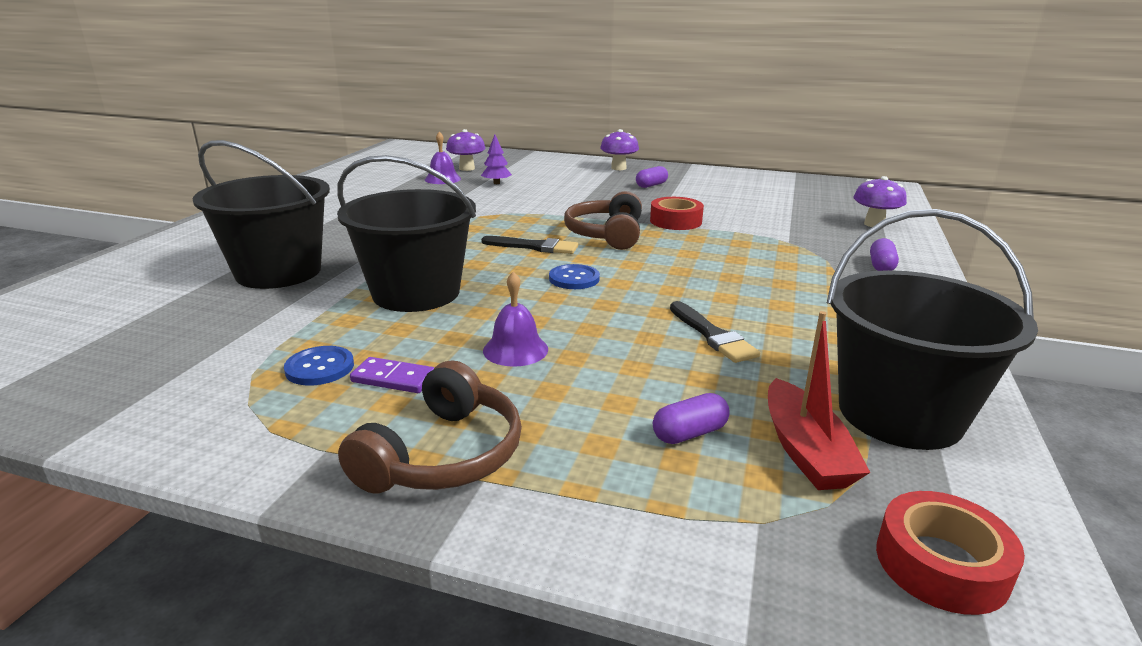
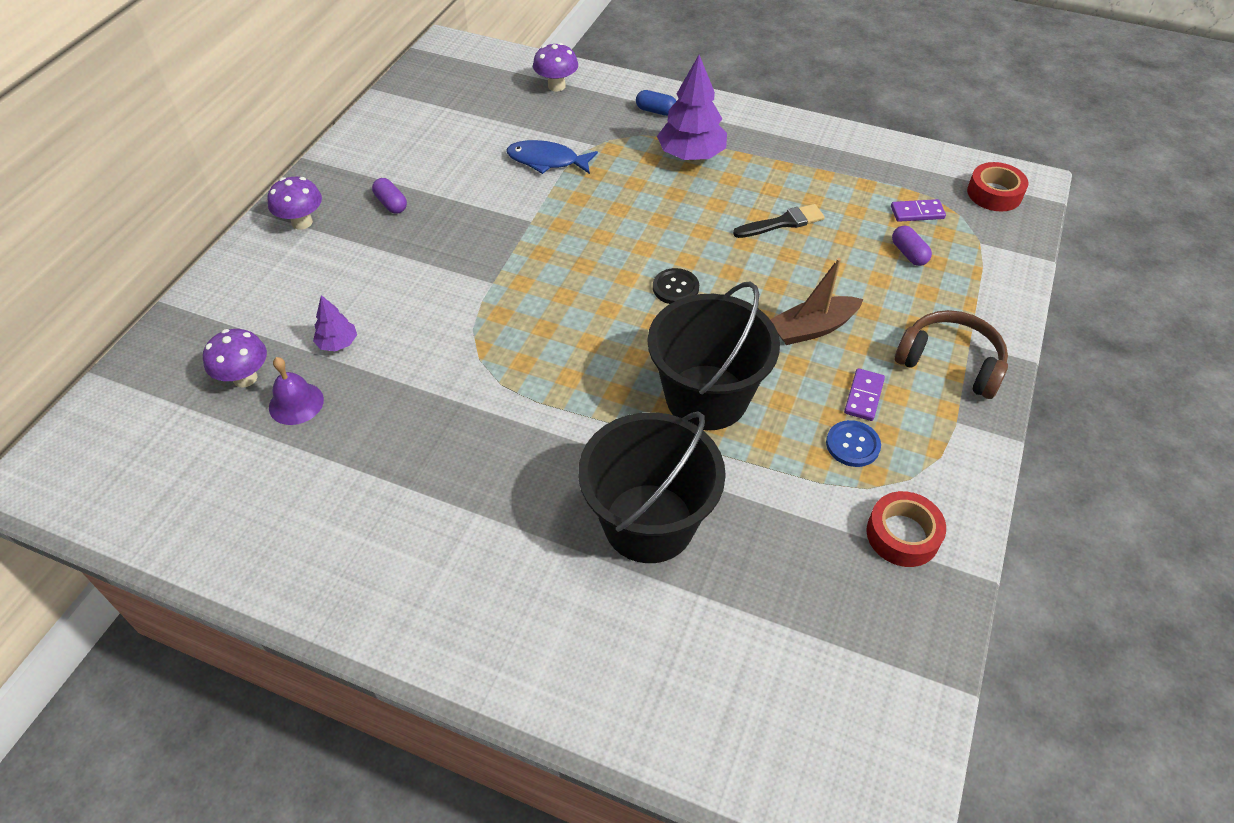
camera: 85 degrees left, 25 degrees up
(515, 349) = (812, 328): purple bell -> brown boat
(534, 247) = (590, 312): black brush -> none
(574, 279) = (675, 288): blue button -> black button
(606, 234) = (560, 257): brown headphones -> none
(675, 221) = (527, 204): red tape -> red tape (902, 535)
(745, 225) = (547, 161): none -> blue fish
(805, 450) = (917, 212): red boat -> purple domino
(810, 284) = (691, 155): none -> purple tree
(881, 266) = (656, 111): purple capsule -> blue capsule
(899, 414) = (875, 168): black bucket -> none

